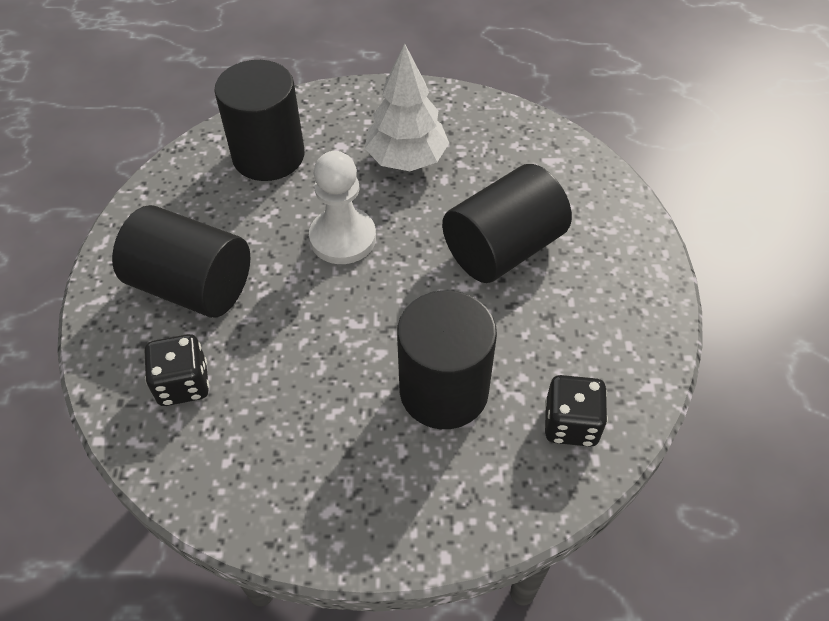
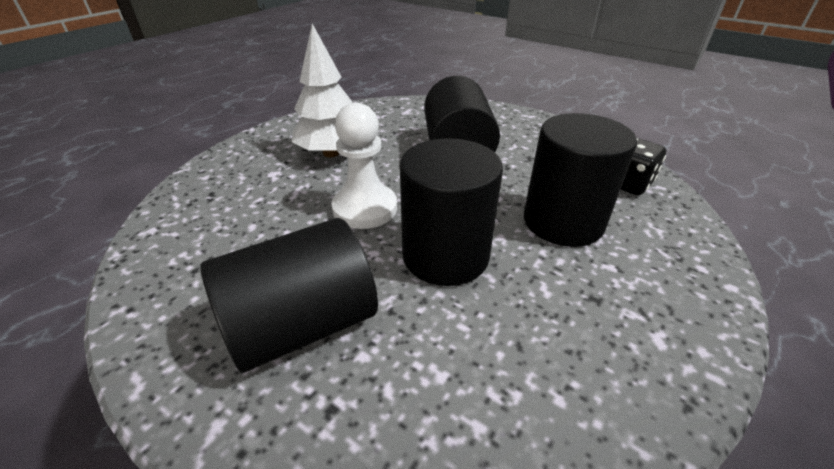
camera: 55 degrees left, 15 degrees down
(183, 384) = (425, 393): black dice -> none
(268, 156) = (224, 210): black cylinder -> black cylinder (445, 255)

